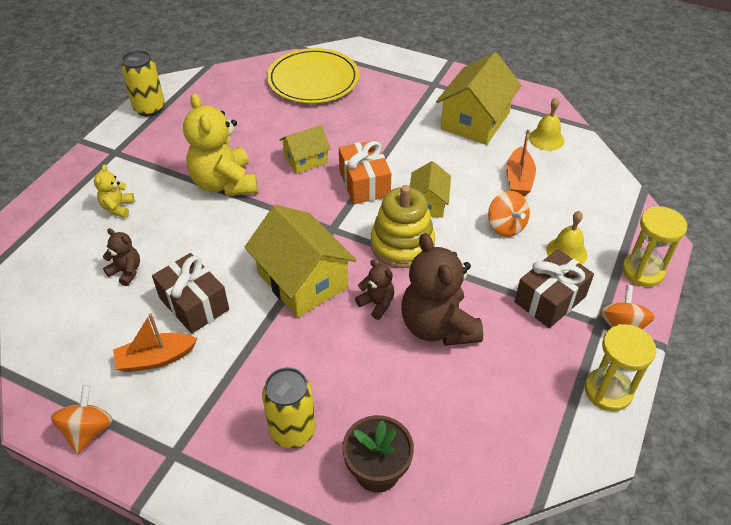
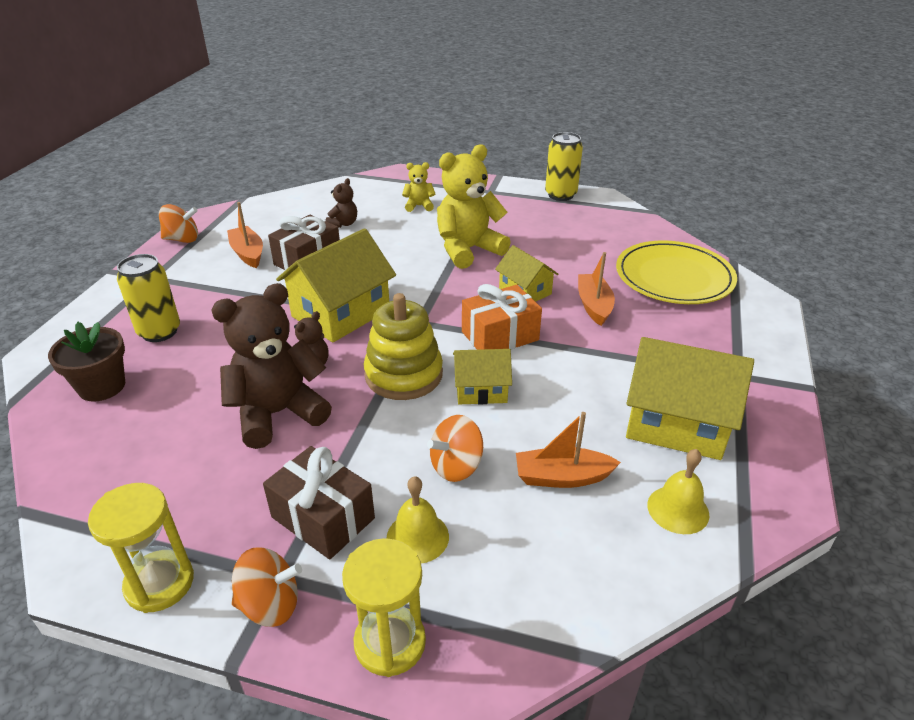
camera: 80 degrees right, 10 degrees down
(338, 127) = (594, 305): none -> orange boat

